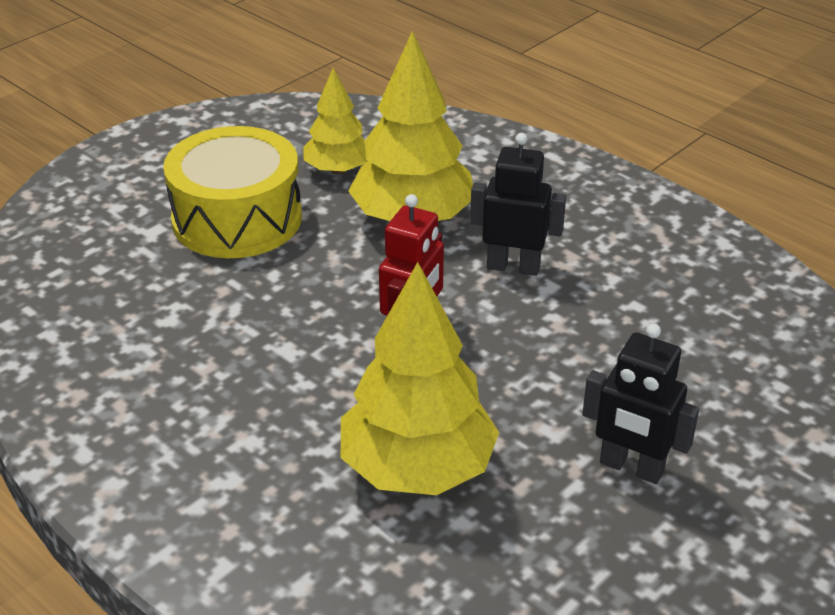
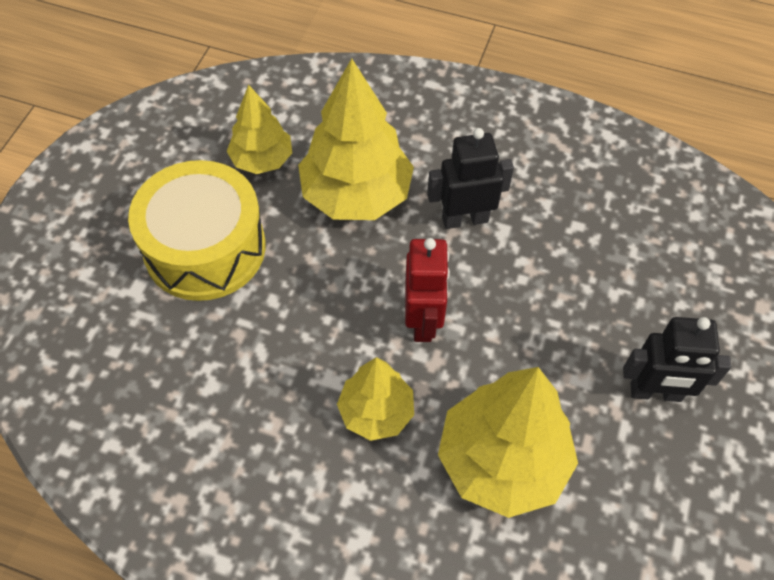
camera: 25 degrees left, 20 degrees up
(313, 388) = (376, 412): none -> yellow tree

